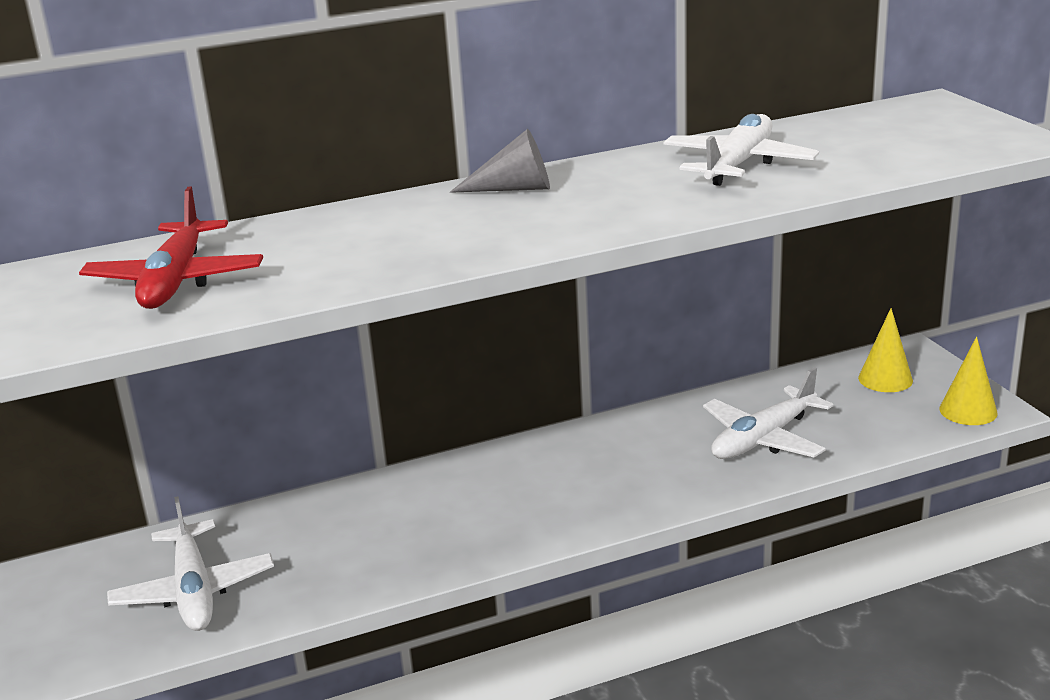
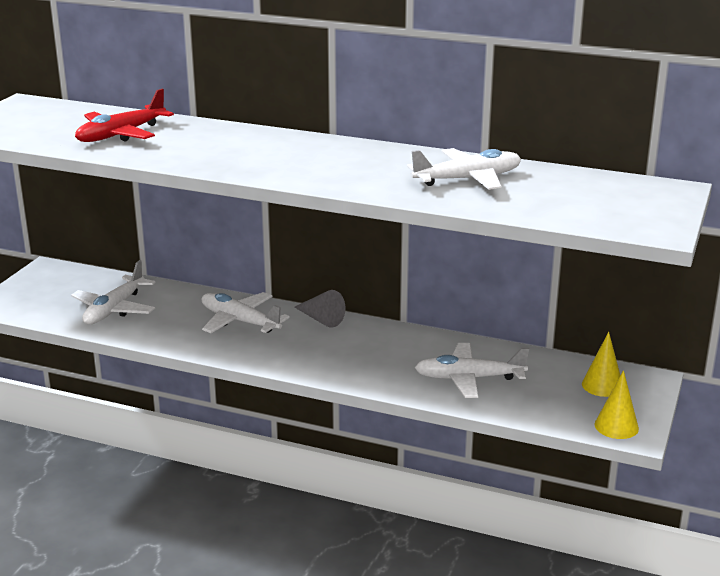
camera: 40 degrees right, 0 degrees up
(400, 513) = (240, 321): none -> white plane
(514, 188) = (336, 148): grey cone -> grey cone (321, 319)

